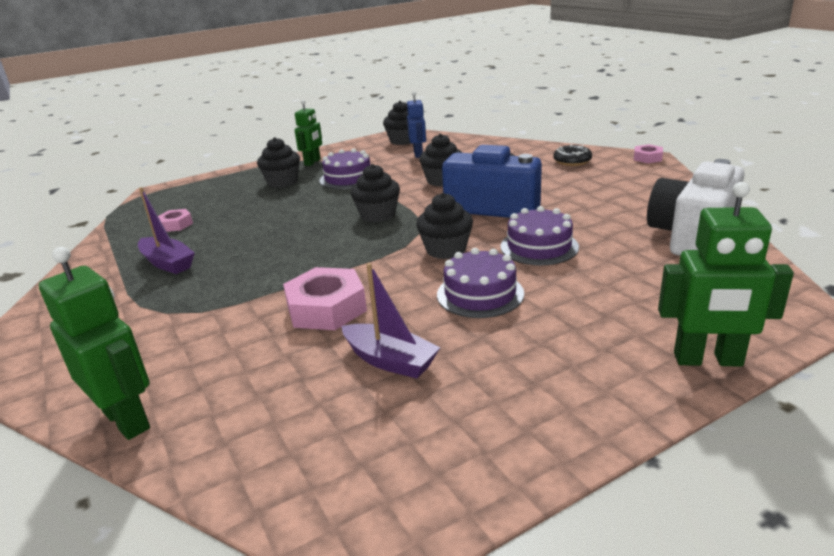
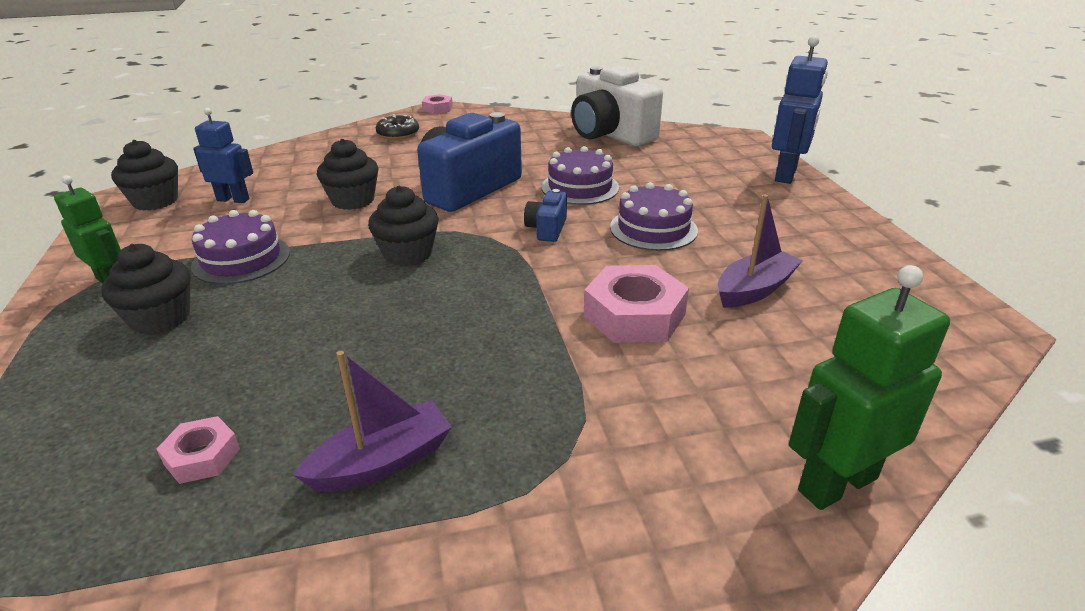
camera: 75 degrees left, 5 degrees up
(446, 250) = (547, 229): black cupcake -> blue camera
(708, 360) = (786, 174): green robot -> blue robot

